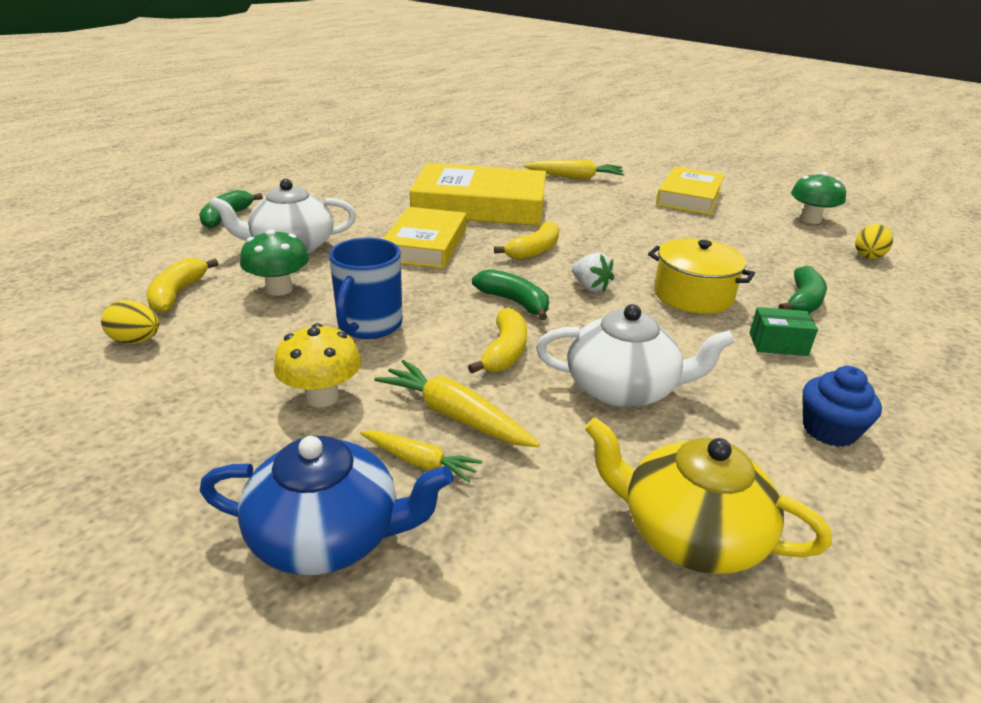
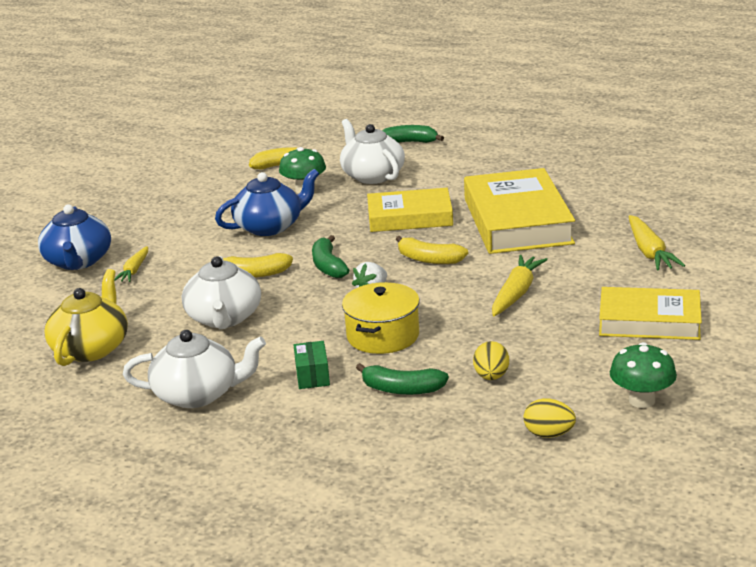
camera: 80 degrees right, 5 degrees down
(136, 341) = (223, 174): yellow egg -> yellow egg (491, 376)
(322, 397) = (184, 233): yellow mushroom -> none
(369, 325) = (270, 226): blue mug -> blue teapot
(455, 416) = (177, 271): yellow carrot -> yellow carrot (516, 293)
(514, 302) = (328, 266): green banana -> green banana turned 135 degrees clockwise
(829, 430) = (198, 394): blue cupcake -> white teapot

